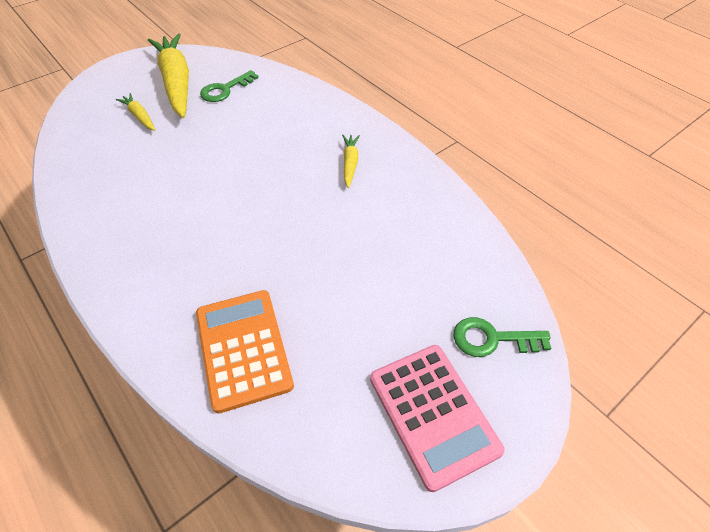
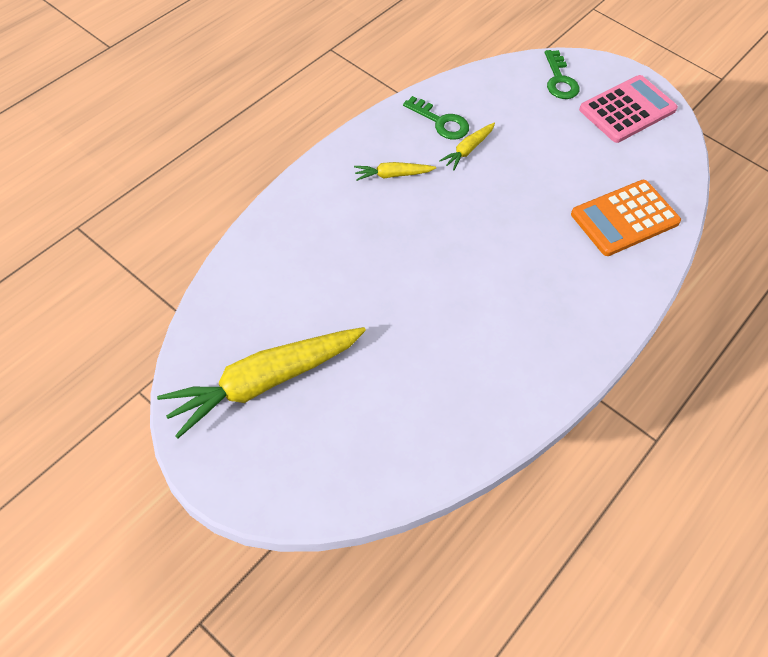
camera: 105 degrees left, 5 degrees up
(140, 116) = (349, 401): yellow carrot -> yellow carrot (468, 150)
(225, 89) = (274, 318): green key -> green key (440, 122)

